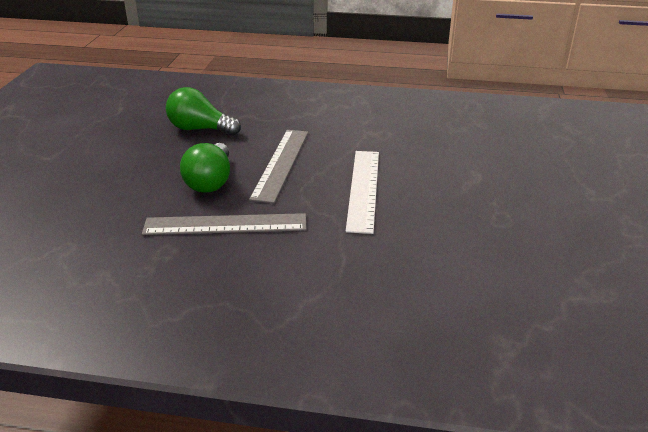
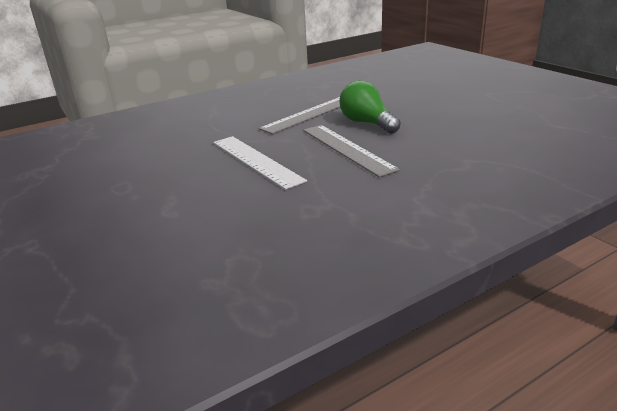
camera: 140 degrees right, 5 degrees down
(200, 129) = (463, 141): green light bulb -> none

